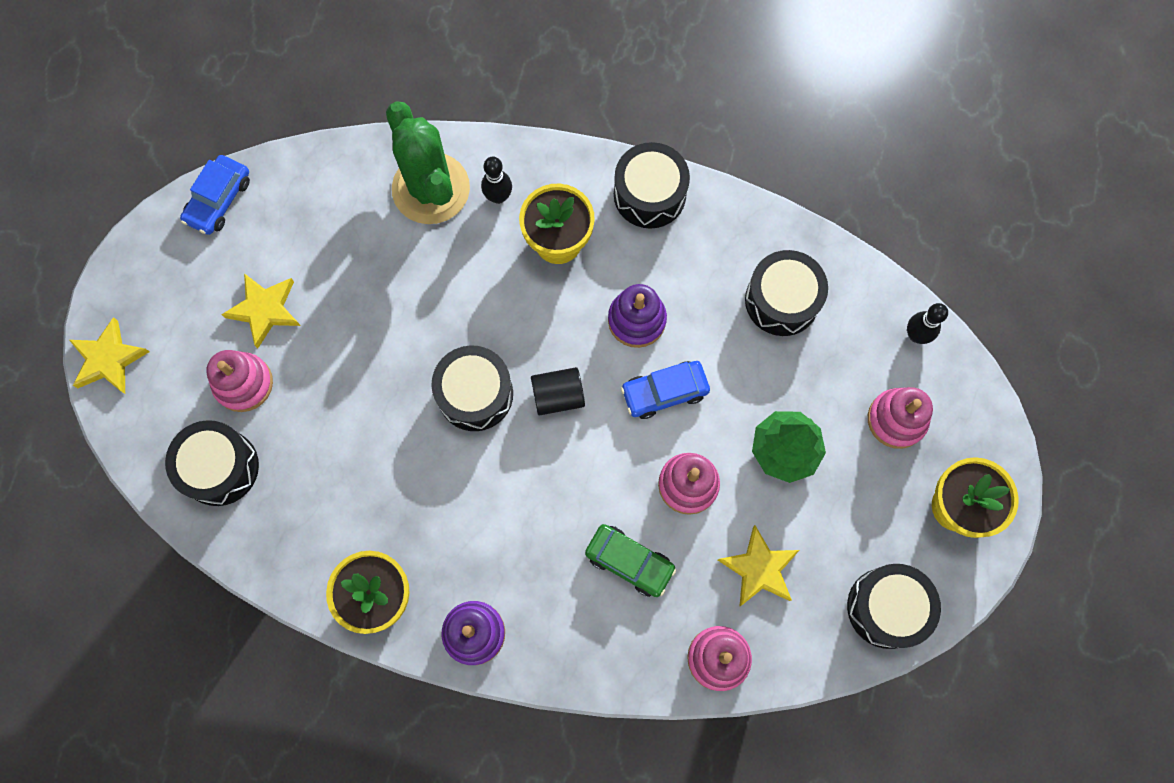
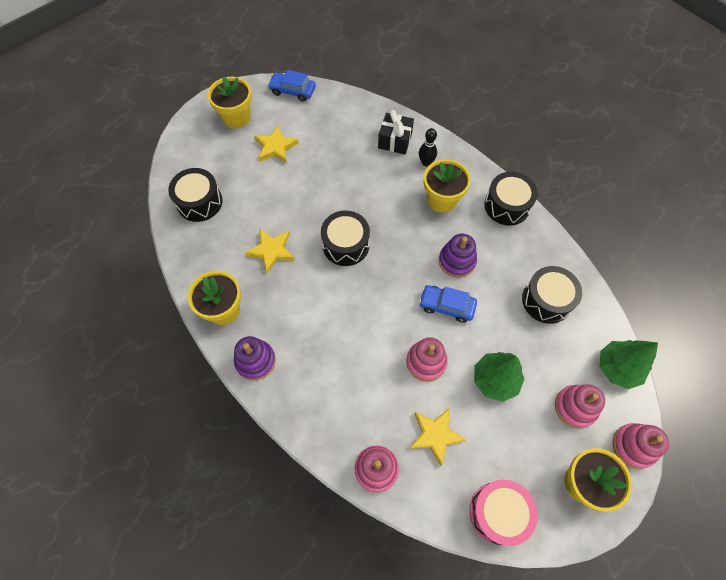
camera: 35 degrees right, 10 degrees down
(108, 359) = (191, 127): yellow star -> yellow star (271, 251)
(167, 299) = (236, 117): none -> yellow flower pot
(219, 200) = (292, 91): blue car -> blue car turned 45 degrees clockwise
(243, 383) = (240, 172): pink stacking toy -> pink stacking toy (633, 446)
(431, 189) = (395, 140): green cactus -> black gift
(558, 396) = (387, 272): black cylinder -> none
(629, 561) = (364, 381): green car -> none
(887, 608) = (498, 513): black drum -> pink drum
(916, 335) = (617, 368): black bowling pin -> green tree

